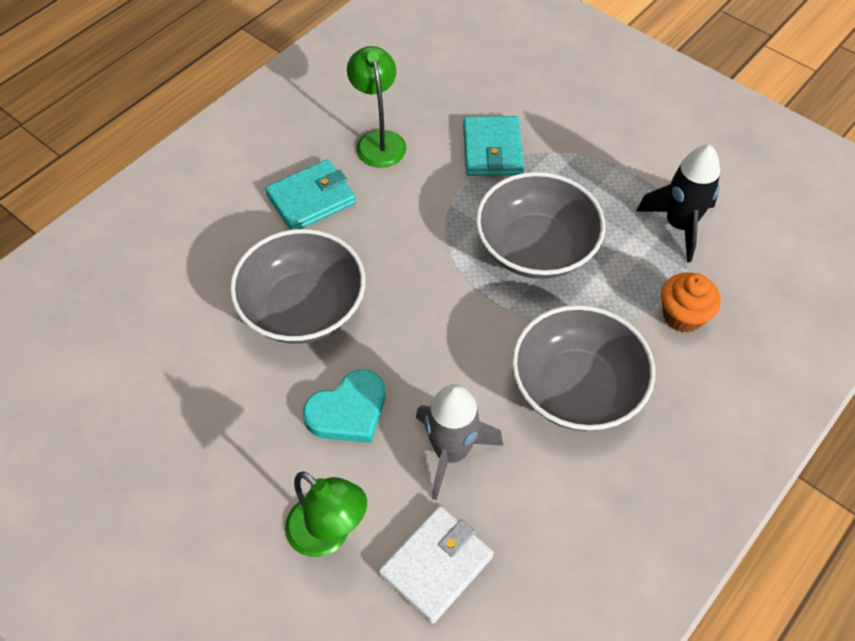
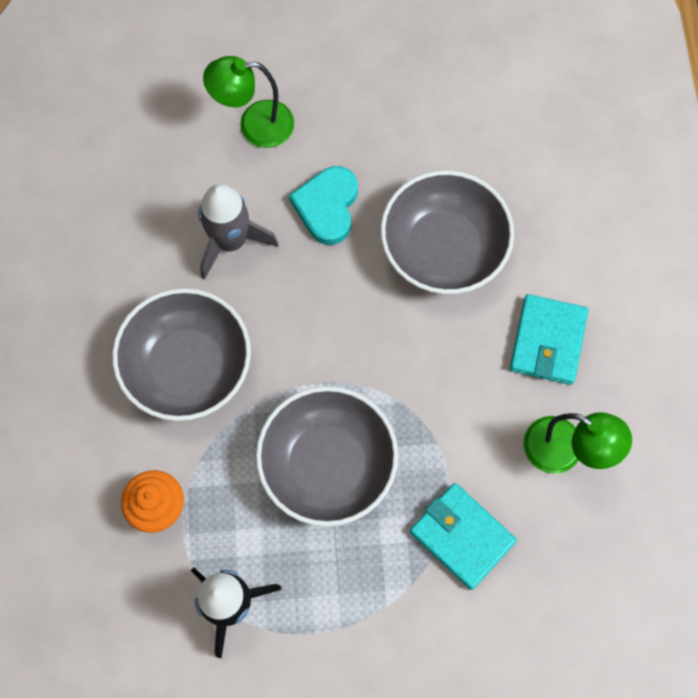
camera: 135 degrees right, 15 degrees up
(436, 565) = (171, 166): white wallet -> none

